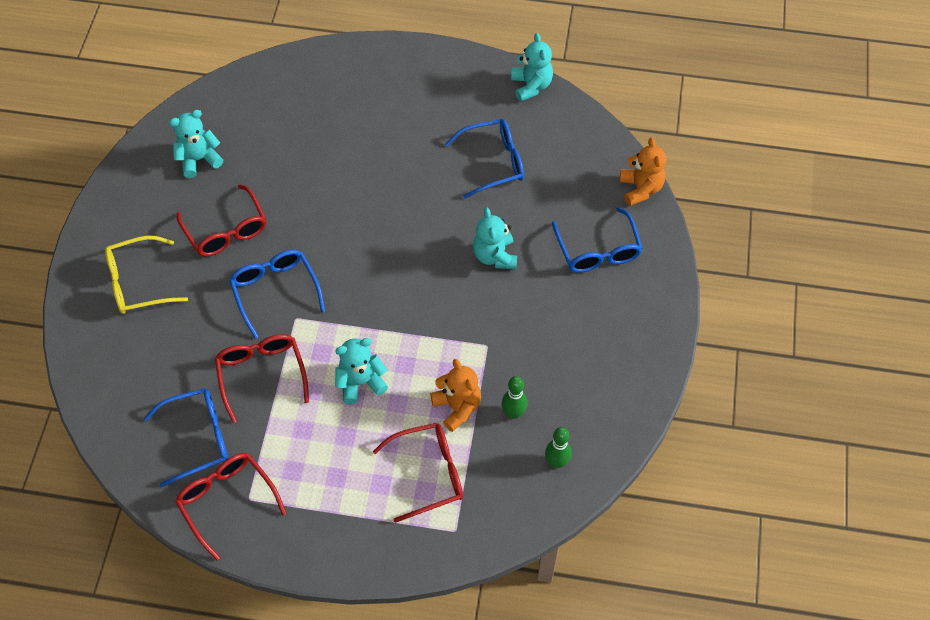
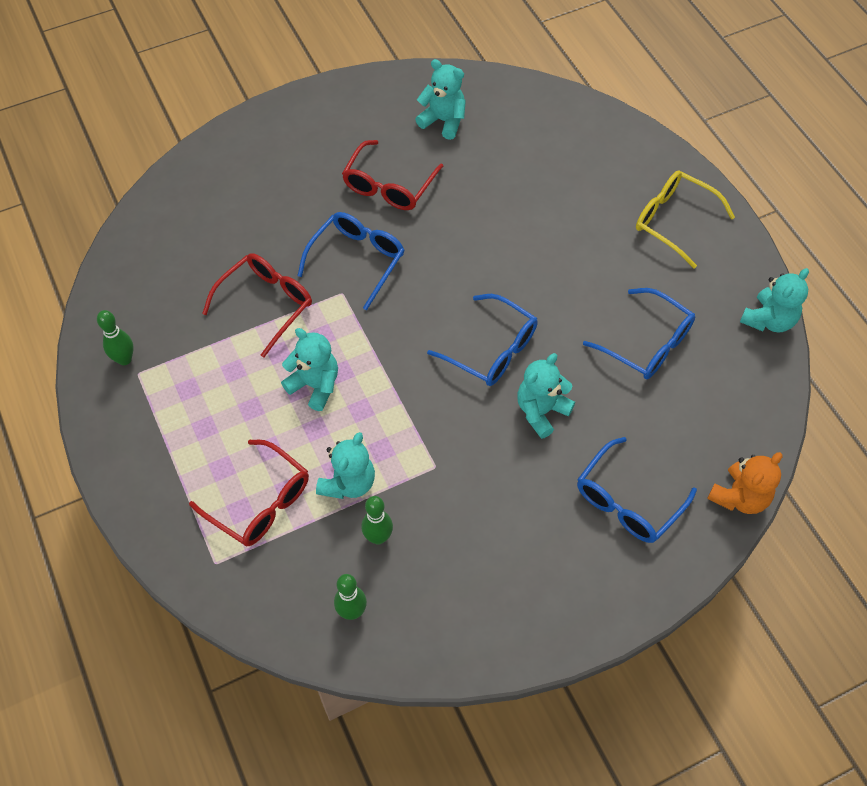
camera: 55 degrees right, 0 degrees up
(139, 282) = (288, 160): yellow glasses -> yellow glasses (674, 221)
(197, 438) = (170, 298): blue glasses -> blue glasses (491, 349)
(227, 502) = (124, 359): red glasses -> green bowling pin
(457, 407) = (348, 483): orange teddy bear -> turquoise teddy bear

